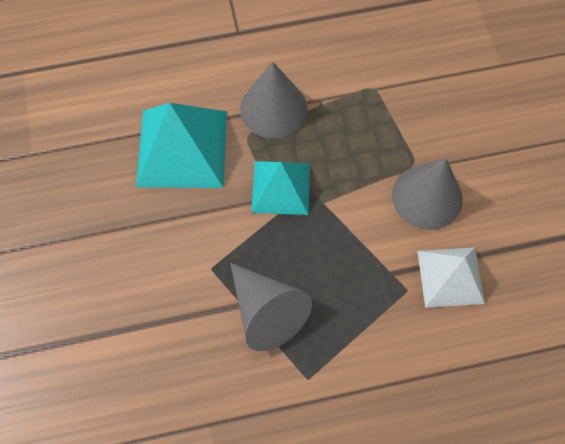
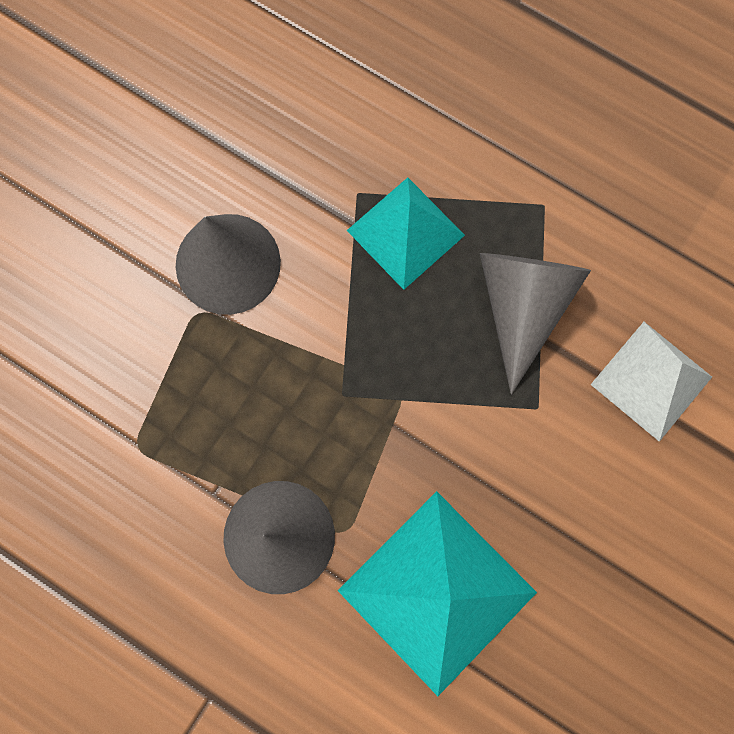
camera: 135 degrees left, 10 degrees up
(281, 187) = (371, 427): turquoise pyramid -> turquoise pyramid (405, 232)
(450, 276) = (300, 165): white pyramid -> white pyramid (651, 380)

